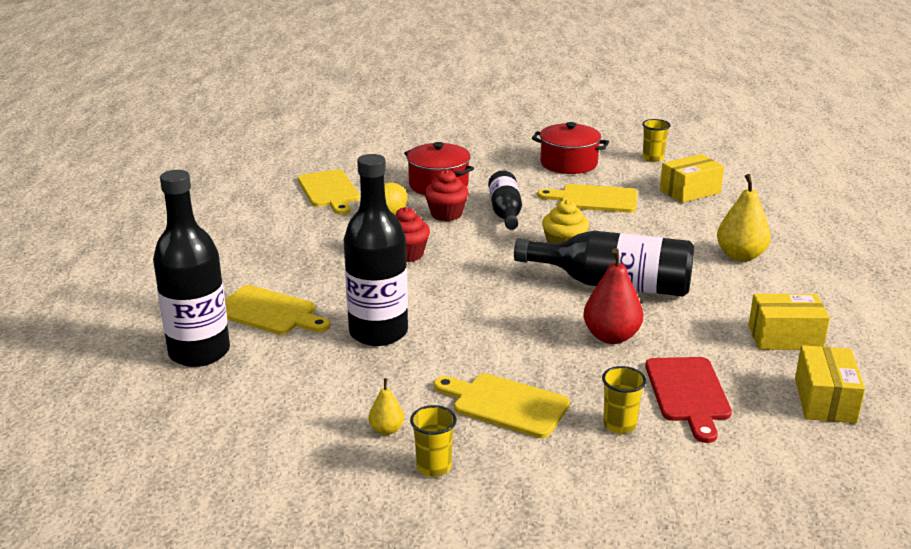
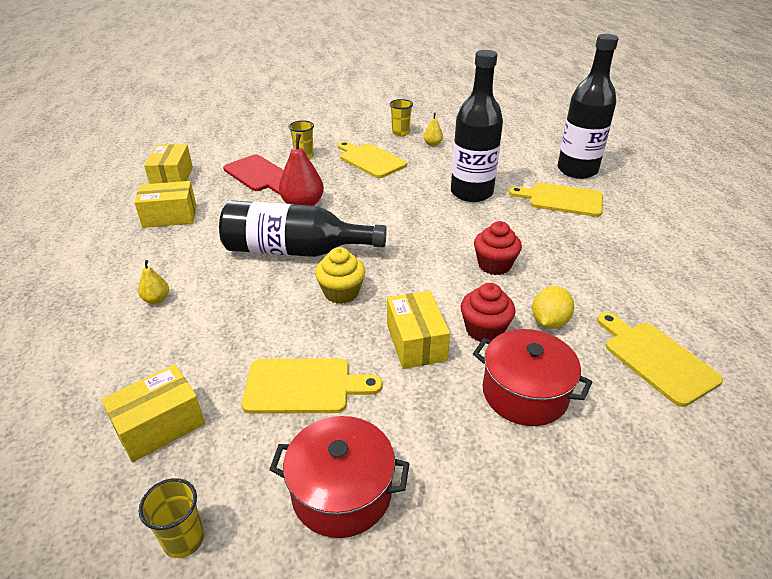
camera: 170 degrees right, 10 degrees up
(505, 212) = (416, 342): black bottle -> yellow box
(506, 404) = (370, 160): yellow cutting board -> yellow cutting board turned 150 degrees counterclockwise
(688, 393) = (258, 175): red cutting board -> red cutting board turned 150 degrees clockwise
(740, 256) = (156, 299): yellow pear -> yellow pear, size x0.53

